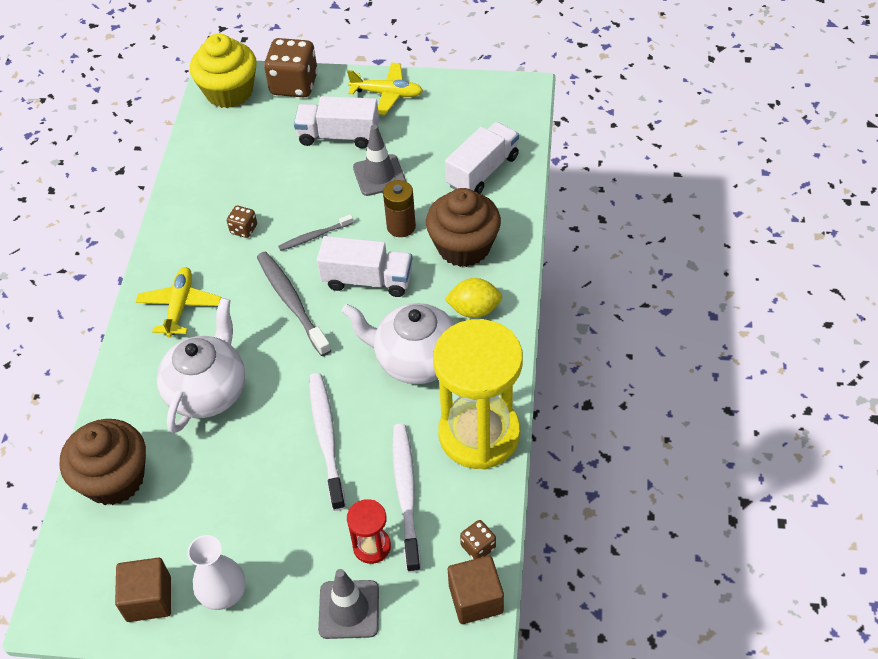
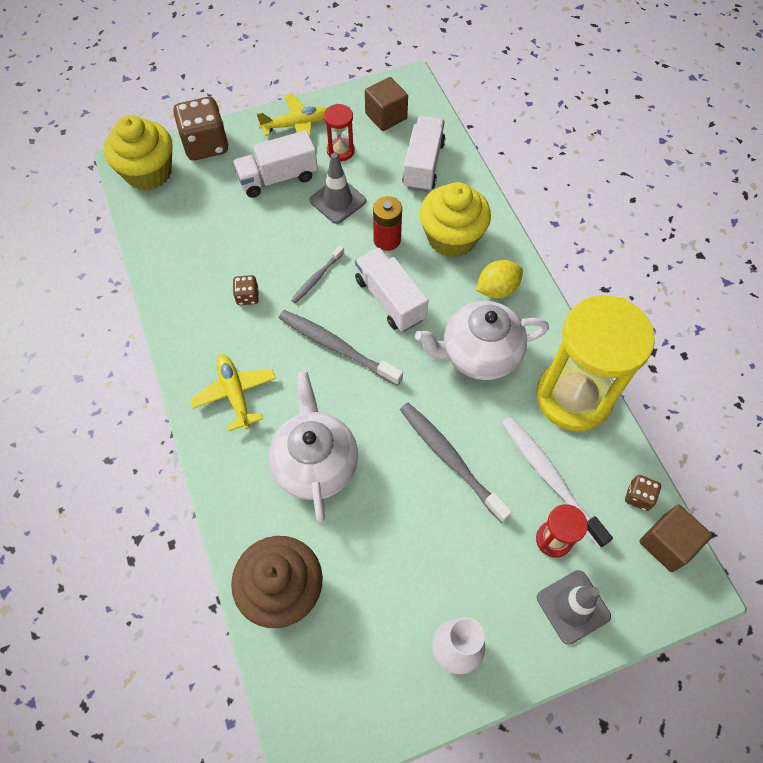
camera: 30 degrees left, 10 degrees up
(149, 599) = (392, 690): brown cube -> brown cube (386, 116)
(326, 439) = (450, 459): white toothbrush -> grey toothbrush
(367, 280) = (390, 299): white truck -> white truck turned 105 degrees counterclockwise
(401, 226) = (387, 240): brown battery -> red battery
(412, 131) = (340, 151): none -> red hourglass
(464, 247) = (452, 237): brown cupcake -> yellow cupcake

